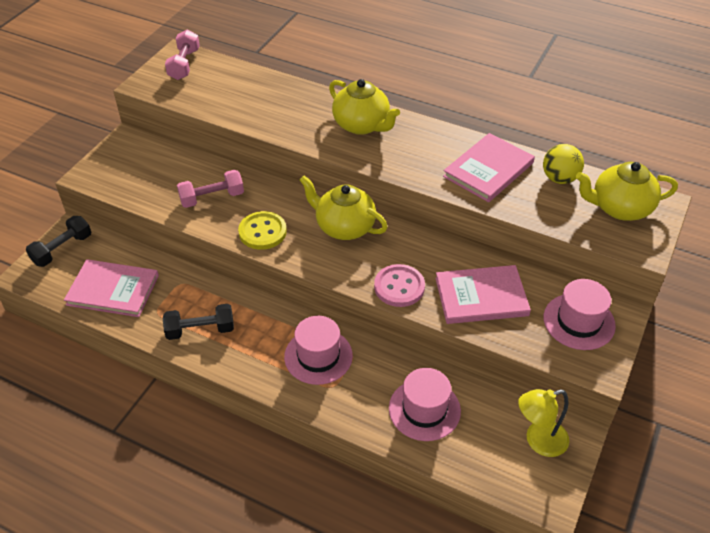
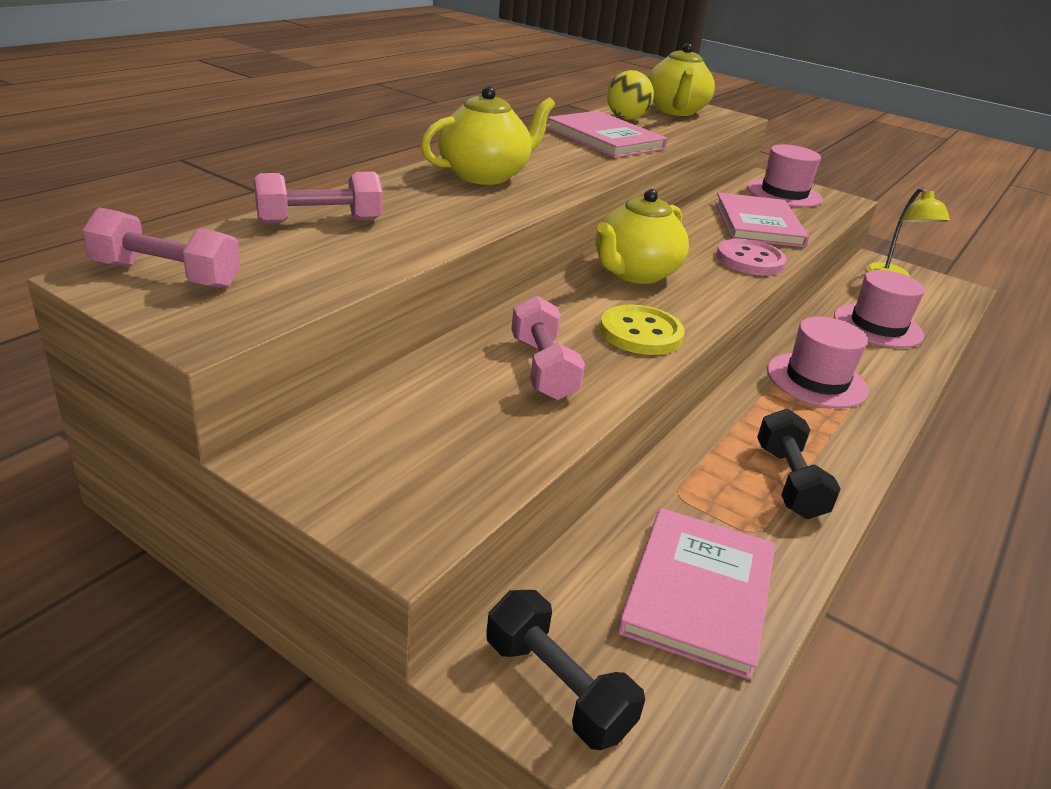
camera: 85 degrees left, 15 degrees down
(258, 86) = (319, 221): none -> pink dumbbell

